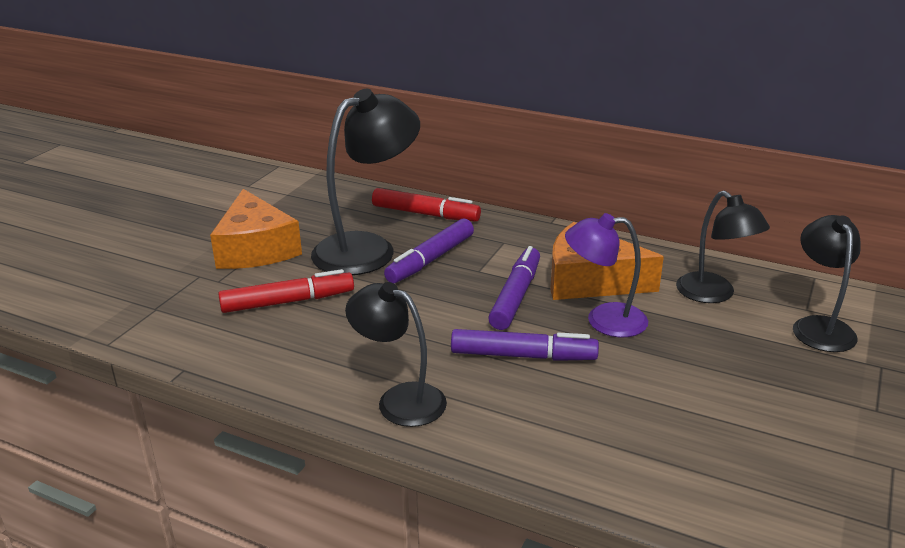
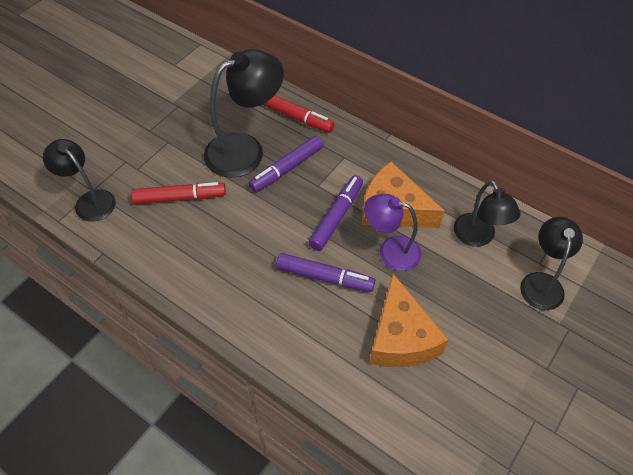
camera: 10 degrees right, 25 degrees up
(255, 248) = (167, 138): orange cheese -> orange cheese (401, 337)
(399, 400) = (233, 304): black lamp -> black lamp (90, 200)

